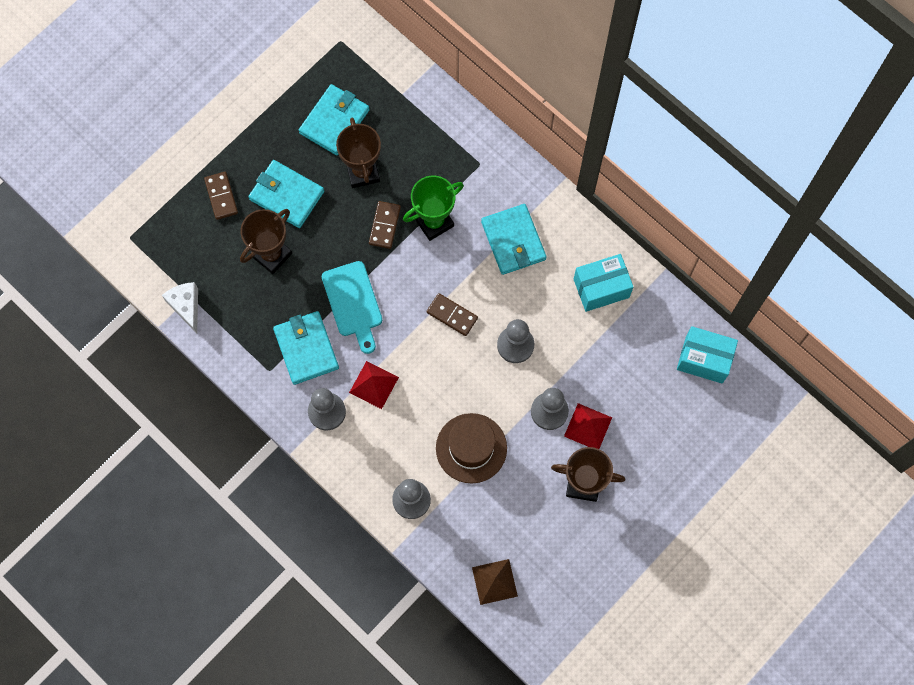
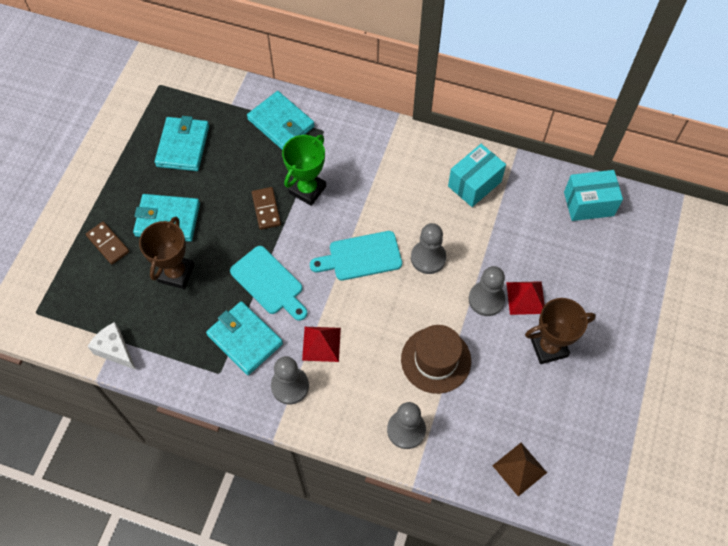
camera: 25 degrees left, 10 degrees down
(363, 172) = (226, 175): brown trophy -> none
(452, 315) = (361, 256): brown domino -> turquoise cutting board
(513, 241) = (382, 177): turquoise wallet -> turquoise wallet (281, 123)

